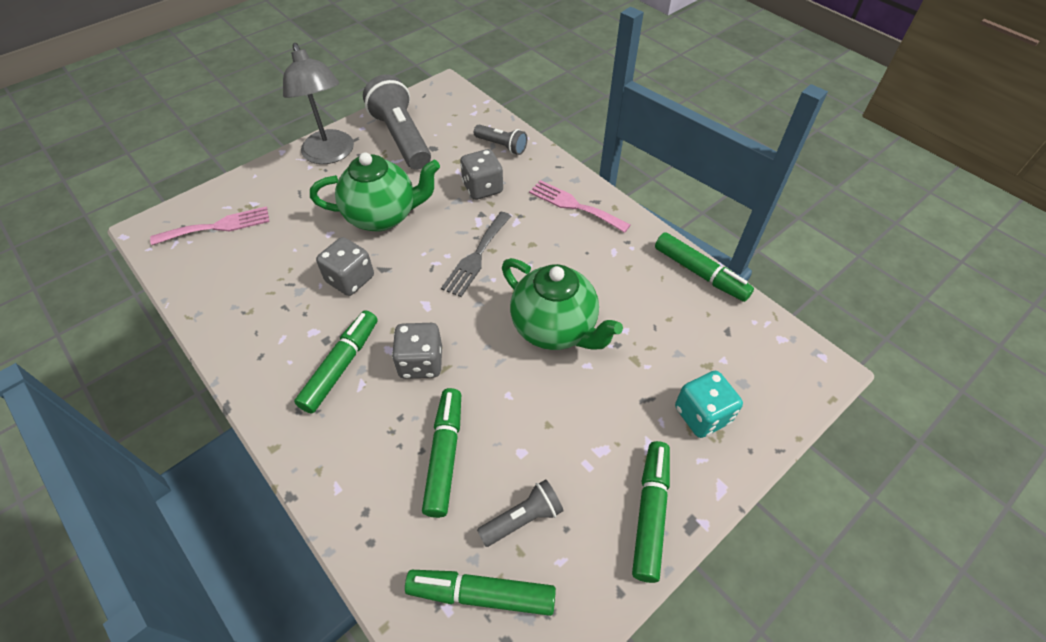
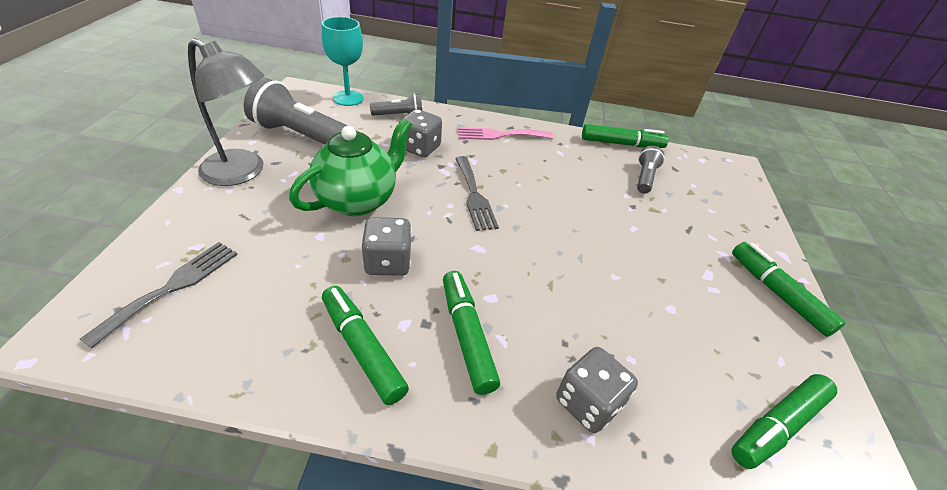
camera: 45 degrees left, 10 degrees down
(218, 226) = (173, 287): pink fork -> grey fork
(421, 362) = (528, 292): grey dice -> grey dice (588, 403)
(444, 455) = (630, 347): green marker -> green marker (362, 349)
(476, 110) = (348, 98): none -> turquoise goblet
(522, 518) = (729, 351): grey flashlight -> grey flashlight (644, 178)
(555, 328) = (587, 216): green teapot -> none
(702, 415) = (724, 221): turquoise dice -> none

